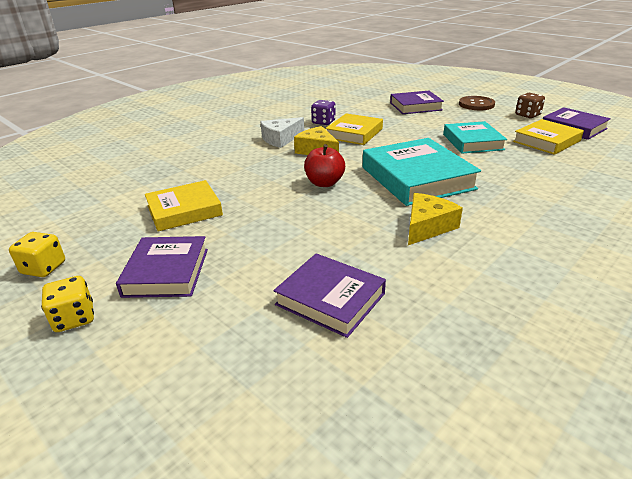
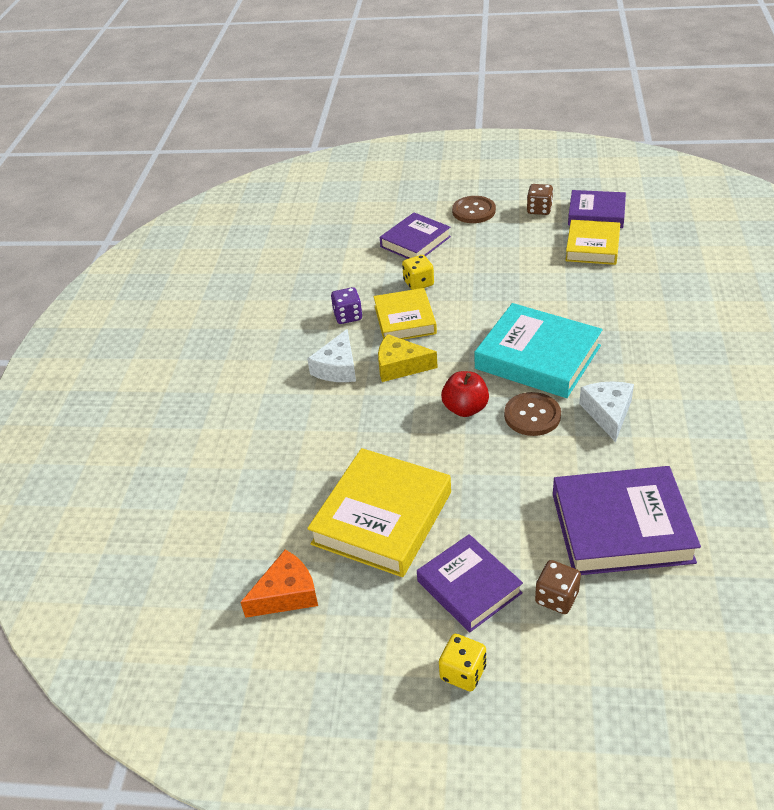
camera: 35 degrees left, 10 degrees up
(44, 268) = (354, 656): yellow dice -> yellow dice (418, 283)
(75, 218) = (286, 594): none -> orange cheese
(184, 210) = (382, 518): yellow book -> yellow book, size x1.55
(208, 314) = (556, 598): none -> brown dice
(330, 299) = (621, 527): purple book -> purple book, size x1.55
(365, 204) = (532, 415): none -> brown button
(427, 227) = (608, 413): yellow cheese -> white cheese
(472, 142) = (532, 278): turquoise book -> none

